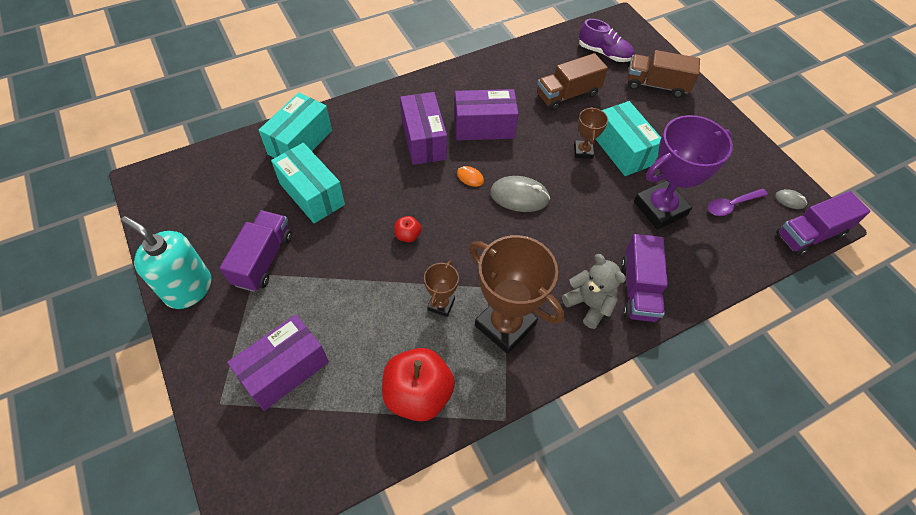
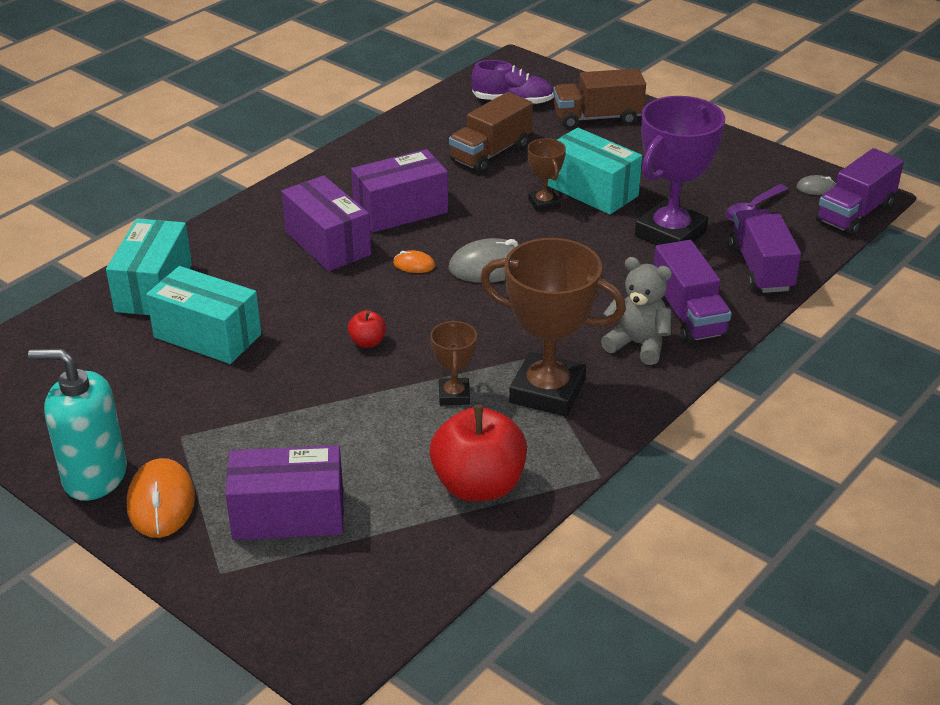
camera: 20 degrees left, 20 degrees down
(215, 327) = (161, 502): none -> orange mouse
(263, 259) = (183, 418): purple truck -> purple truck (760, 268)
(285, 370) = (288, 515): purple box -> purple box turned 60 degrees clockwise

